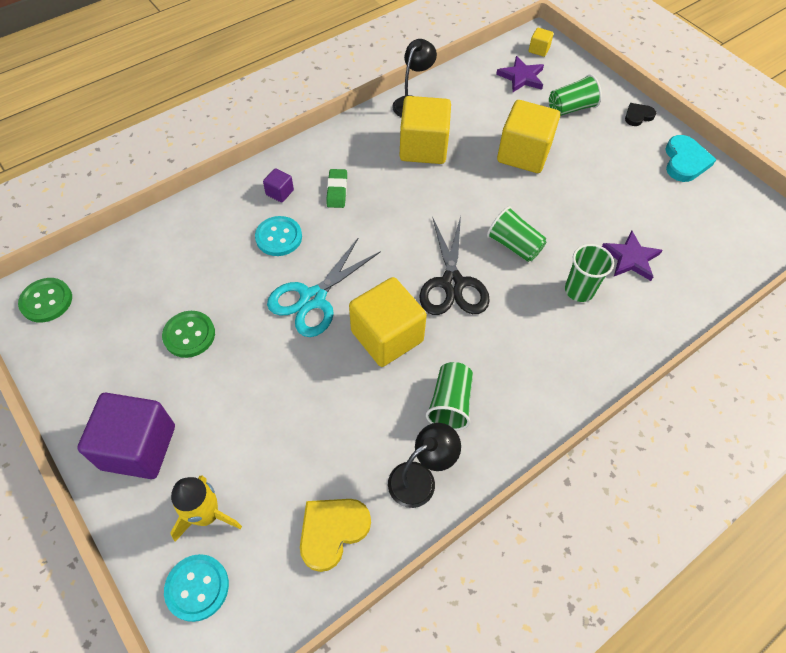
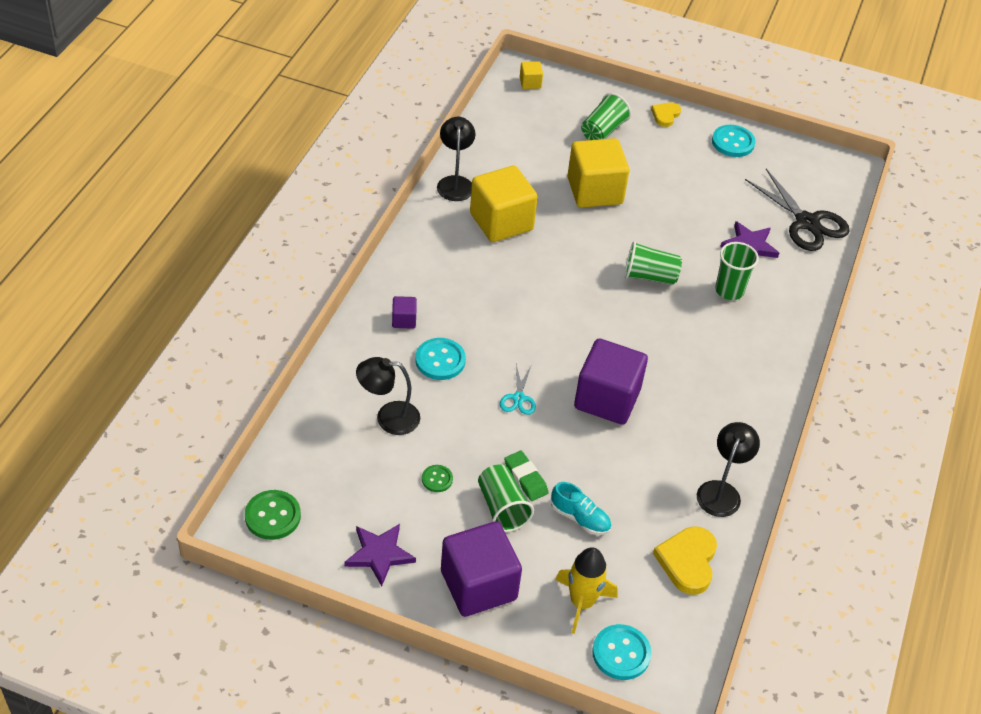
camera: 35 degrees left, 10 degrees down
(189, 335) = (437, 479): green button -> green button, size x0.58
(199, 265) = (388, 418): none -> black lamp
(273, 433) = (580, 518): none -> turquoise shoe
(313, 299) = (518, 398): turquoise scissors -> turquoise scissors, size x0.49
(337, 191) = (456, 295): green eraser -> green eraser (525, 478)
(387, 336) = (607, 399): yellow cube -> purple cube
(450, 403) = (699, 426): green cup -> green cup (502, 508)
(452, 283) = (625, 331): black scissors -> black scissors (807, 222)
(521, 77) = (535, 117): purple star -> purple star (379, 554)
(638, 116) = (665, 115): black heart -> yellow heart
(685, 161) = (733, 142): turquoise heart -> turquoise button

